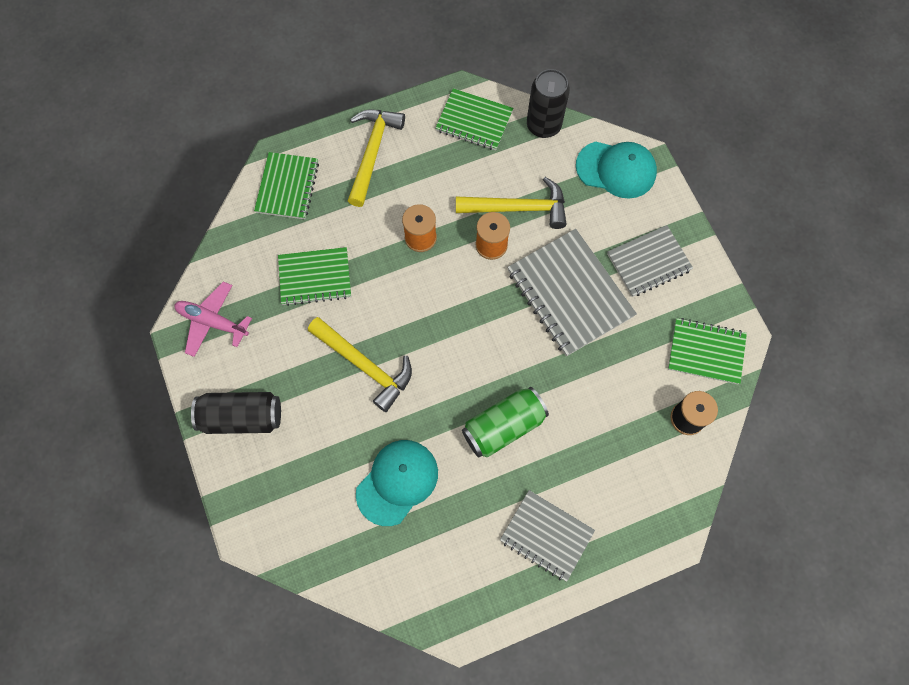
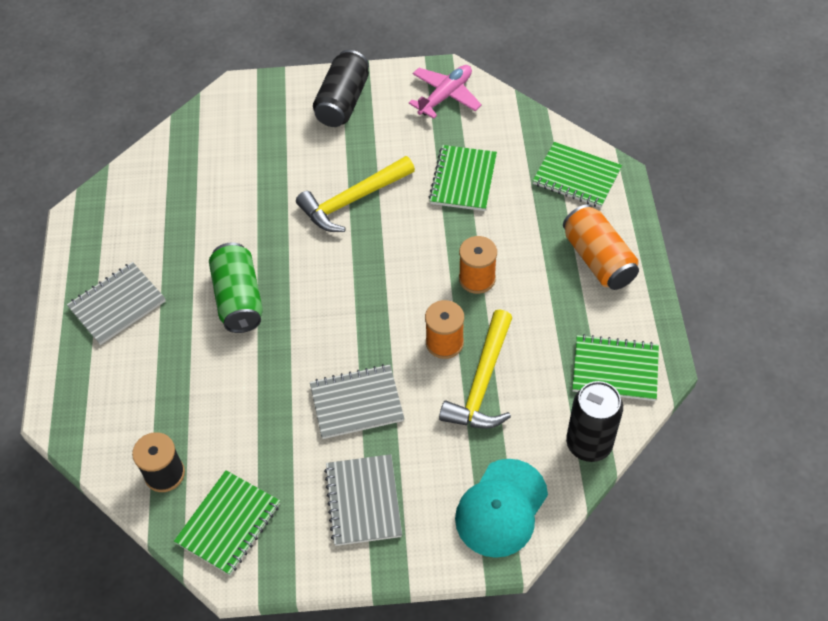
camera: 110 degrees right, 15 degrees down
(372, 153) = (598, 259): yellow hammer -> orange can
(397, 482) = (228, 200): turquoise cap -> none
(474, 121) = (615, 369): green notebook -> green notebook turned 60 degrees clockwise
(569, 294) = (356, 403): grey notebook -> grey notebook, size x0.64

